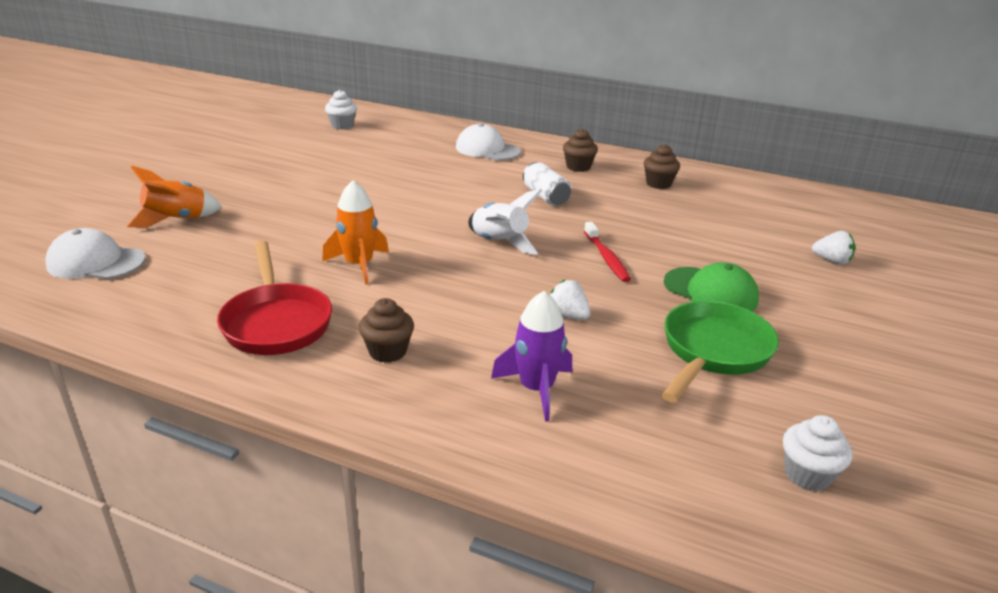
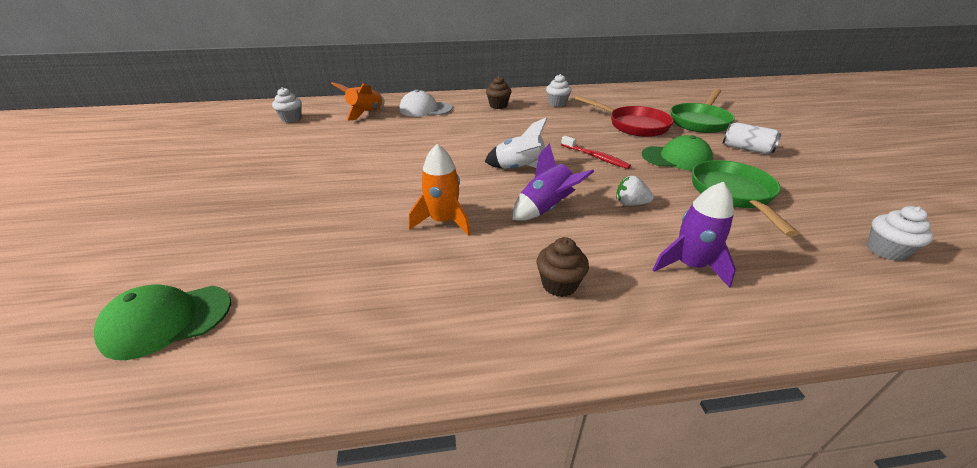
camera: 30 degrees left, 5 degrees up
(96, 262) = (167, 320): white cap -> green cap
(176, 220) = (220, 241): orange rocket -> orange rocket (366, 113)
(276, 322) = (438, 301): red pan -> red pan (633, 125)
(469, 288) = (546, 209): none -> purple rocket
(545, 196) = (505, 129): white can -> white can (746, 149)
(658, 184) = (557, 104): brown cupcake -> white cupcake
(831, 261) = (700, 121): white strawberry -> green pan

